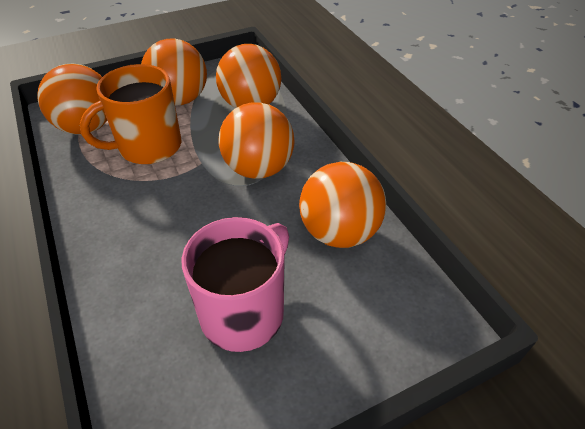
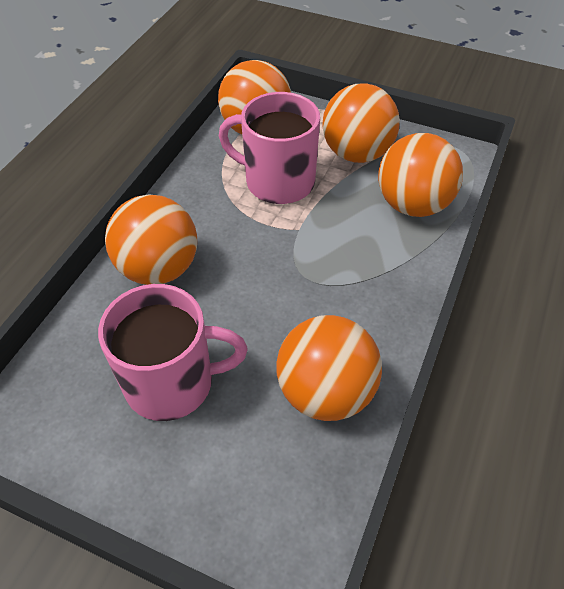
camera: 50 degrees right, 5 degrees up
(148, 146) = (278, 181): orange mug -> pink mug
(258, 168) = (337, 273): orange ball -> orange ball (159, 268)

